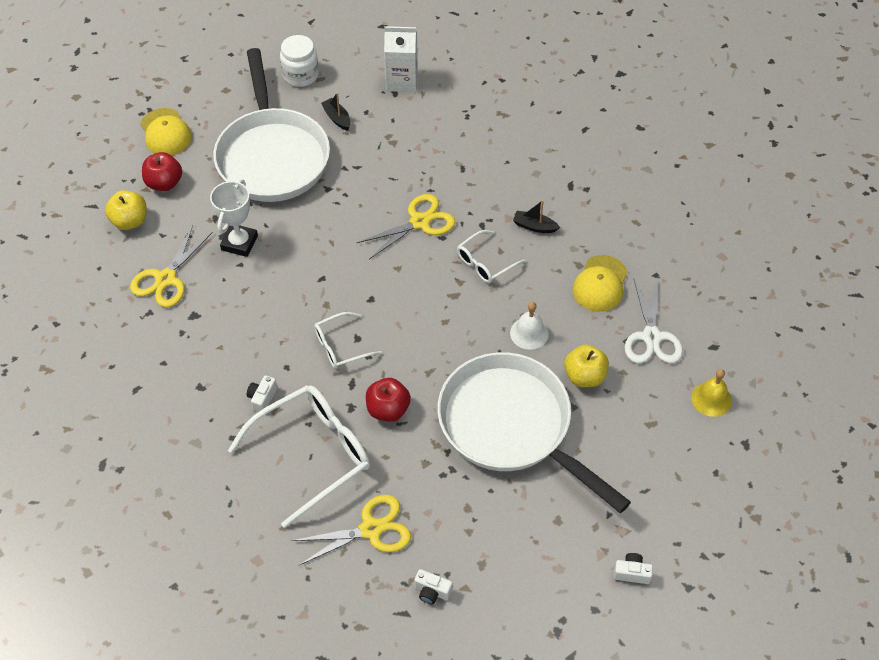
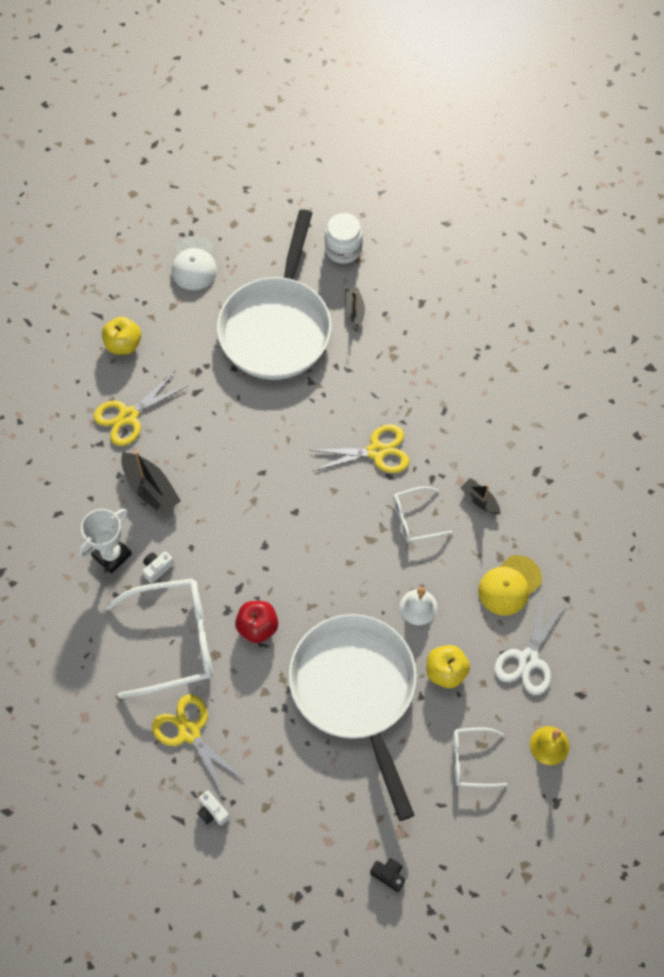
camera: 25 degrees right, 10 degrees up
(164, 183) = (170, 317): red apple -> none
(165, 132) = (194, 263): yellow cap -> white cap
(220, 332) = (151, 488): none -> black boat
(239, 243) = (207, 406): white trophy -> white trophy (111, 555)
(341, 346) = (246, 547): white glasses -> white glasses (471, 760)
(371, 529) = (189, 732): yellow scissors -> yellow scissors turned 135 degrees counterclockwise
(402, 81) = (434, 292): white carton -> none
(632, 573) = (388, 875): white camera -> black camera

